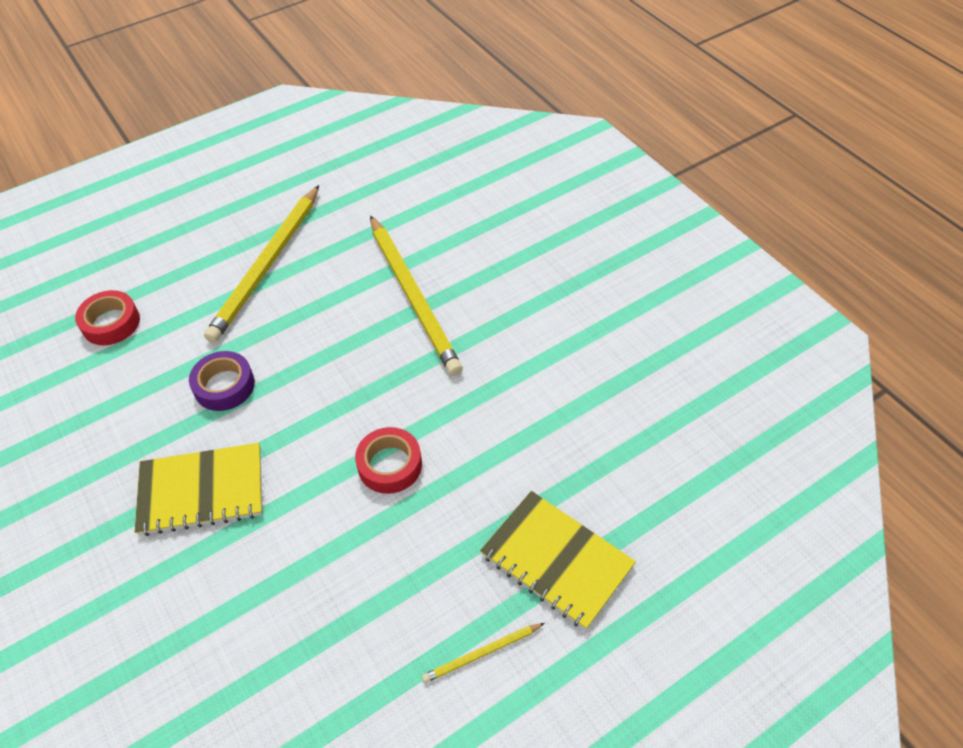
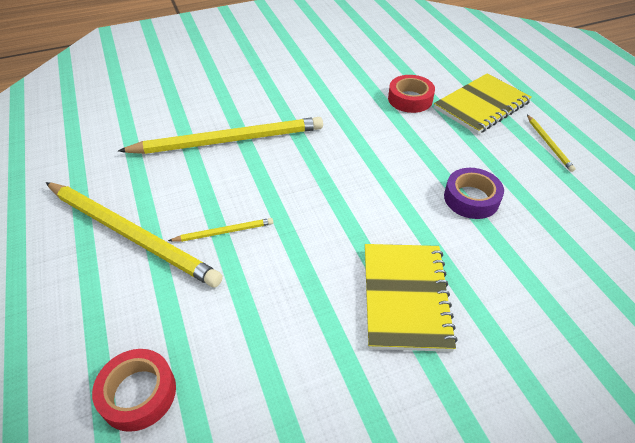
camera: 80 degrees left, 5 degrees down
(224, 386) = (282, 276): purple tape -> purple tape (471, 198)
(276, 329) = (224, 232): none -> yellow pencil
(390, 465) = (397, 170): red tape -> red tape (410, 99)

